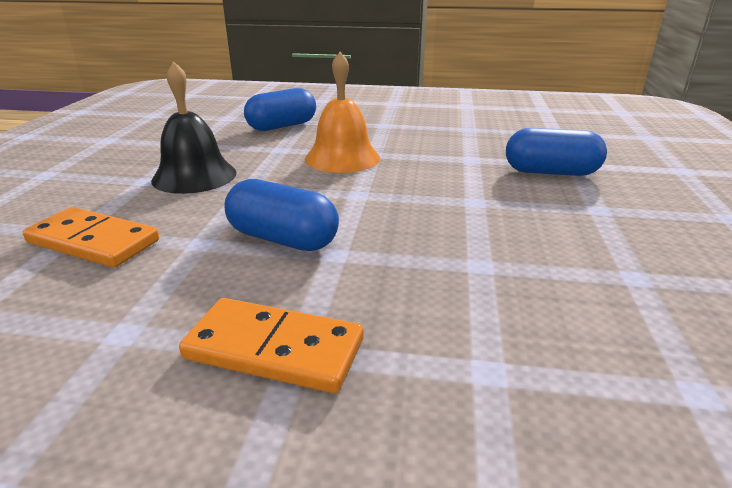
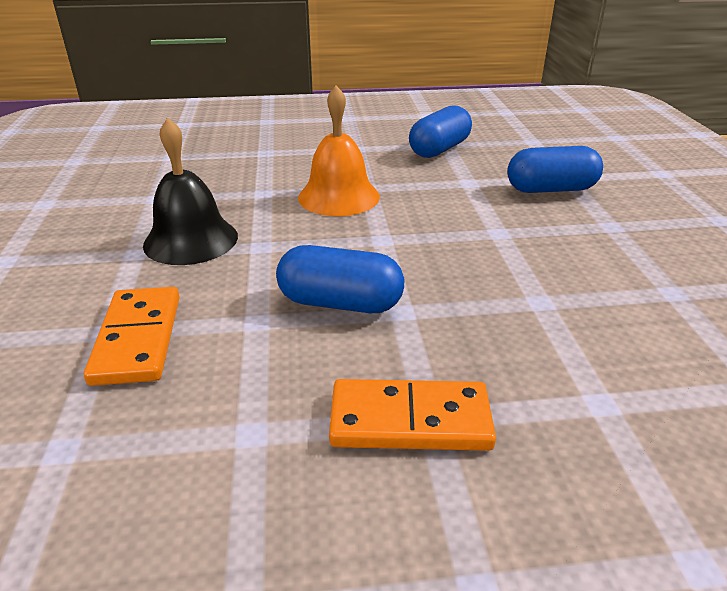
camera: 15 degrees left, 5 degrees up
(93, 242) = (137, 339): orange domino -> orange domino turned 75 degrees clockwise
(282, 126) = (245, 162): blue capsule -> blue capsule (439, 149)

